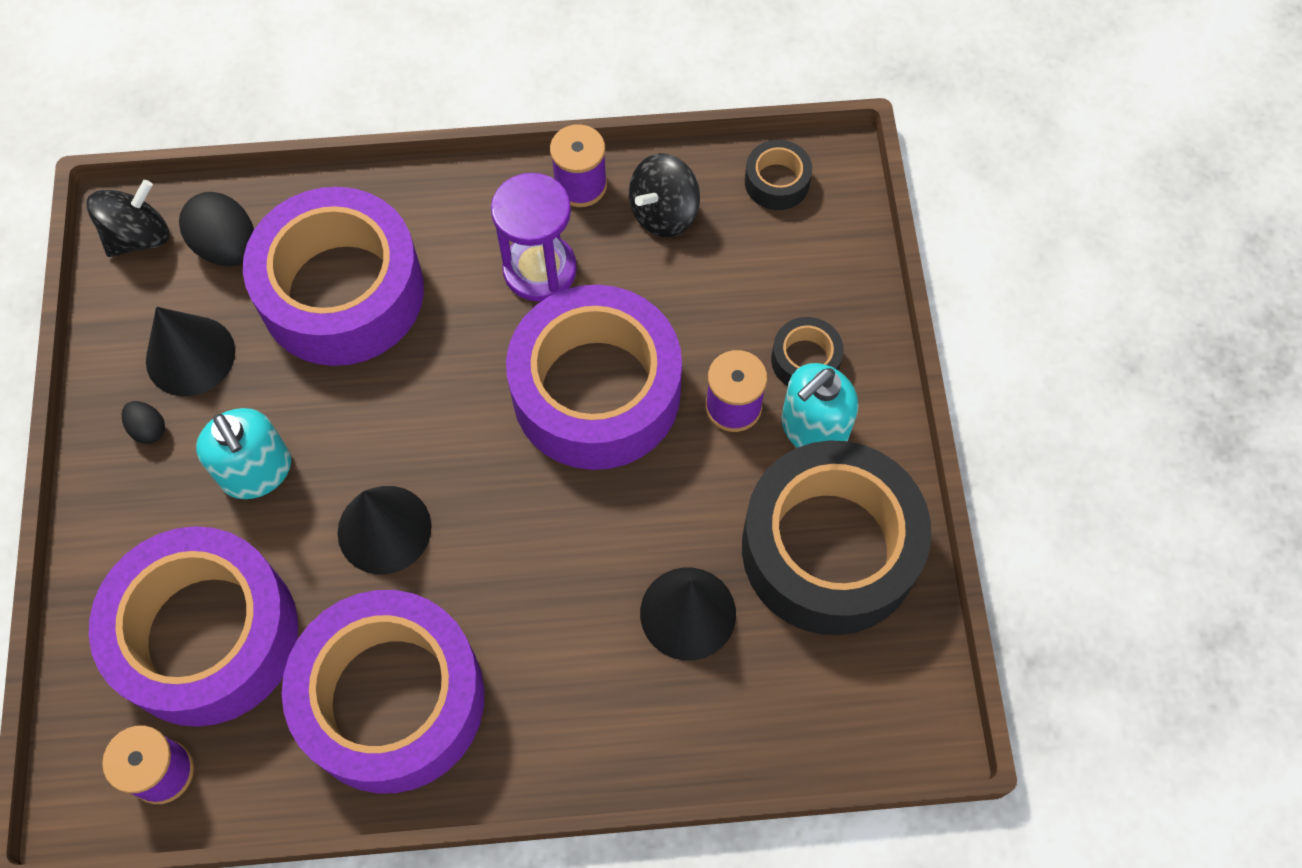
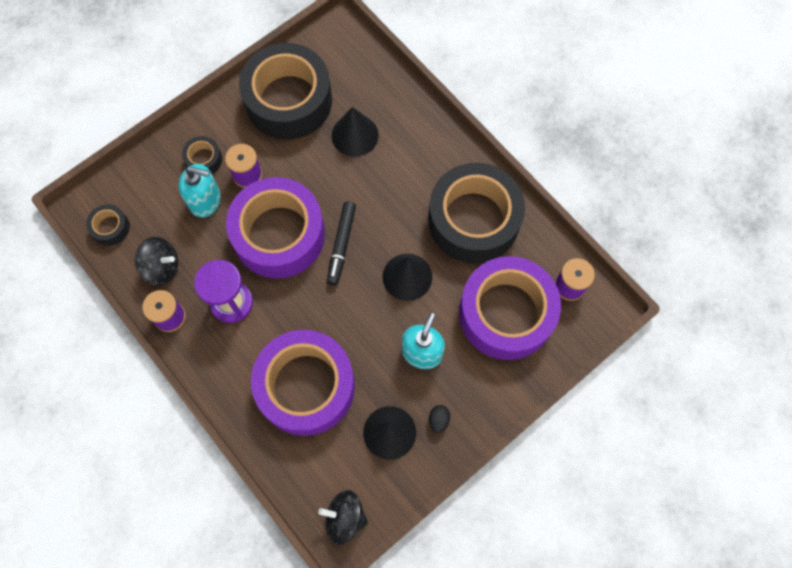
camera: 125 degrees left, 5 degrees up
(227, 247) = (320, 465): black egg -> none
(392, 699) = (473, 220): purple tape -> black tape
(510, 468) = (341, 245): none -> black marker
(813, 429) = (237, 137): turquoise soap dispenser -> turquoise soap dispenser (205, 201)

